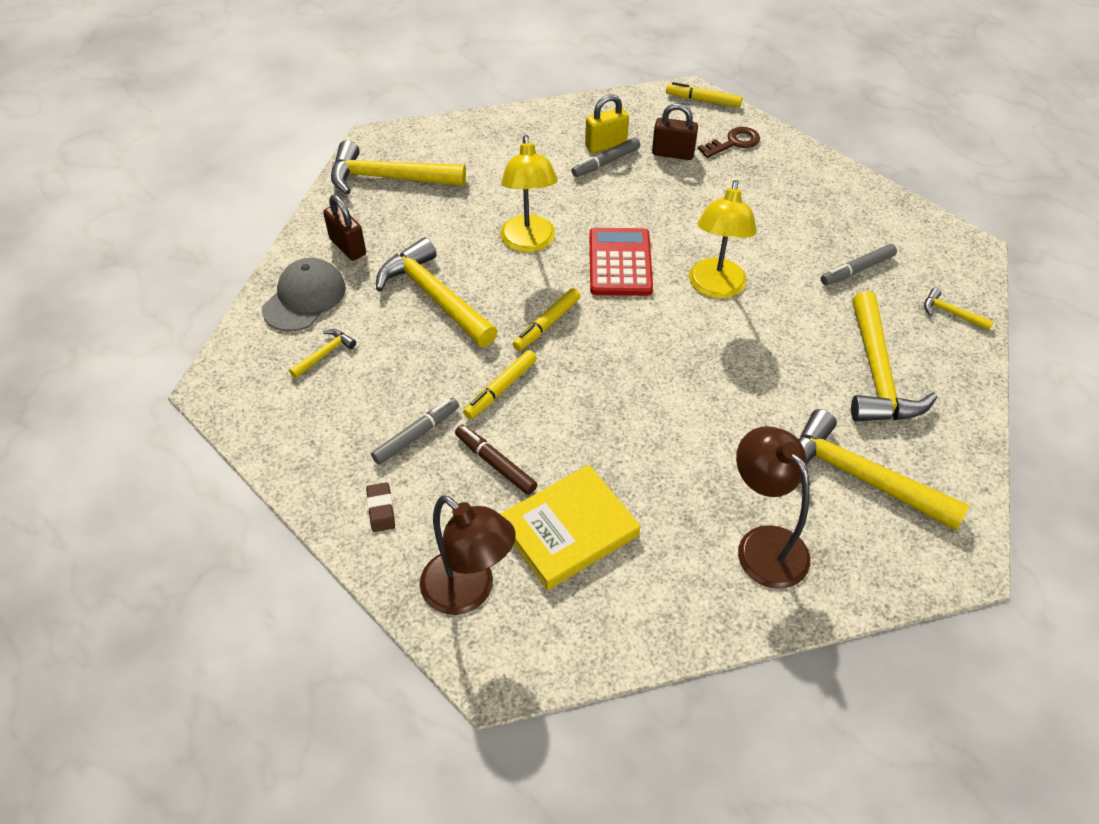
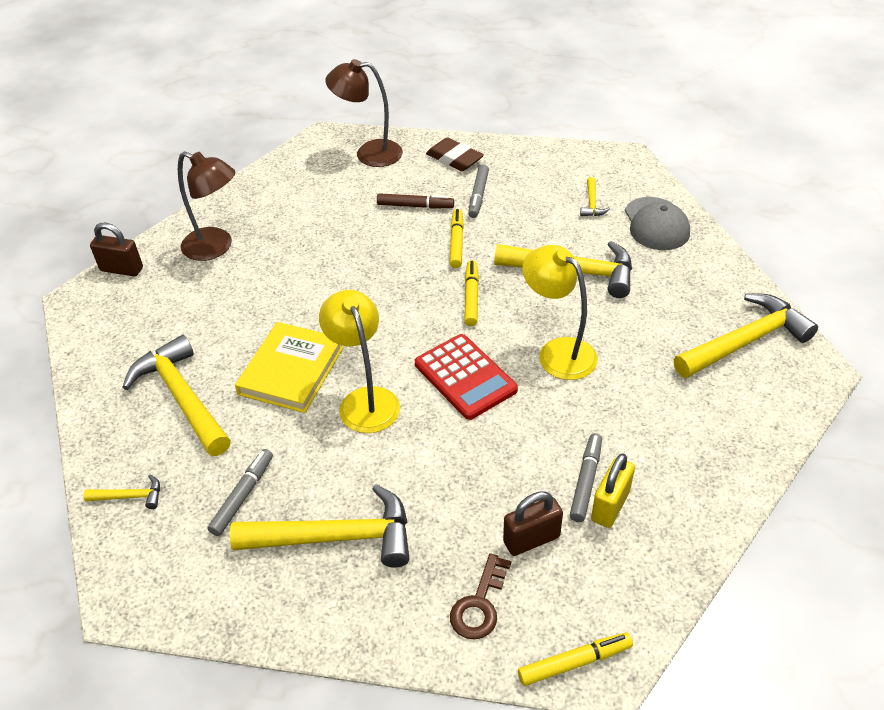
camera: 145 degrees right, 5 degrees down
(348, 247) = (684, 270): brown padlock -> brown padlock (121, 269)
(381, 509) = (454, 159): brown eraser -> brown eraser, size x1.70
(568, 530) = (340, 199): yellow book -> yellow book (291, 371)
(860, 478) = (167, 314): yellow hammer -> yellow hammer (336, 537)

